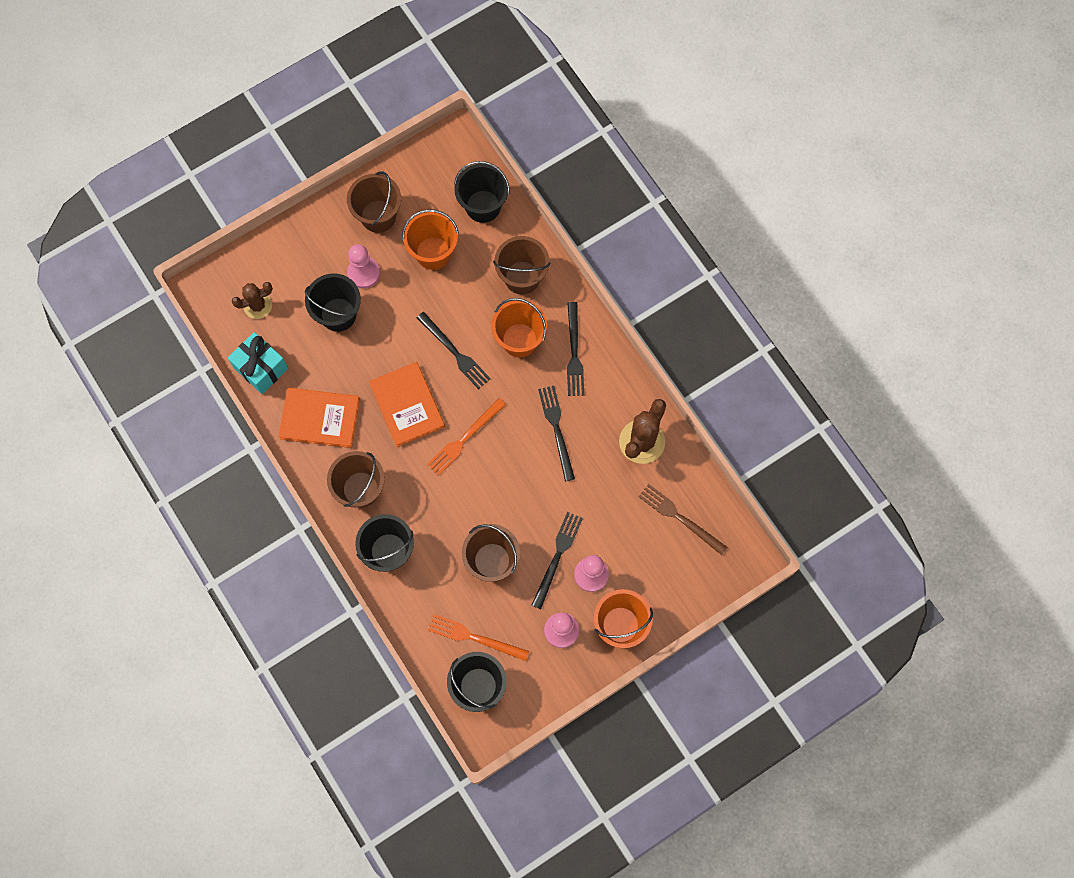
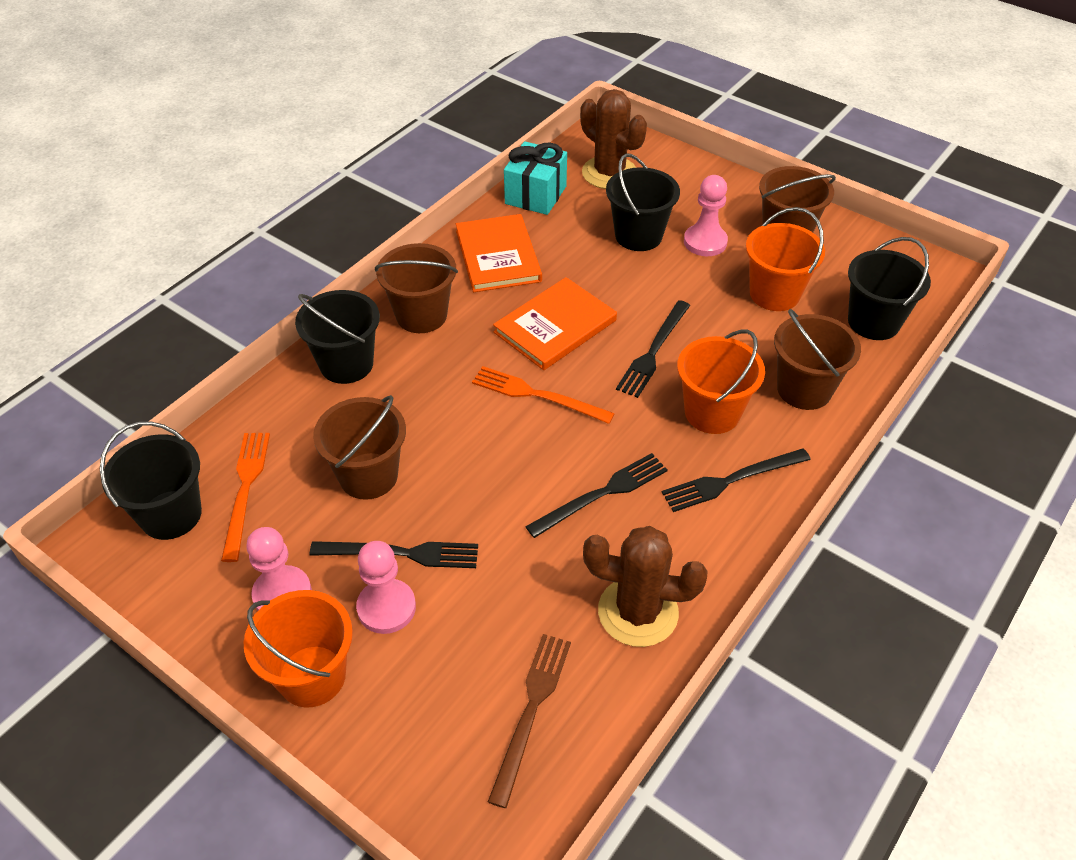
camera: 70 degrees right, 25 degrees down
(257, 305) = (609, 173): brown cactus -> brown cactus, size x1.56

